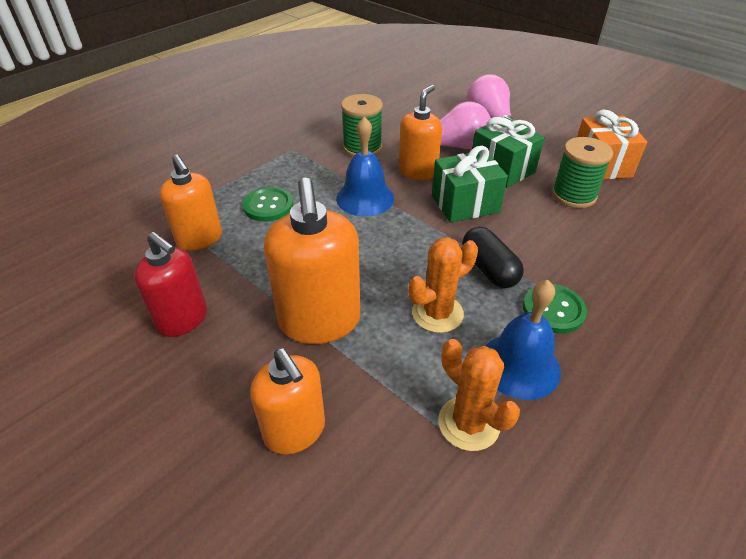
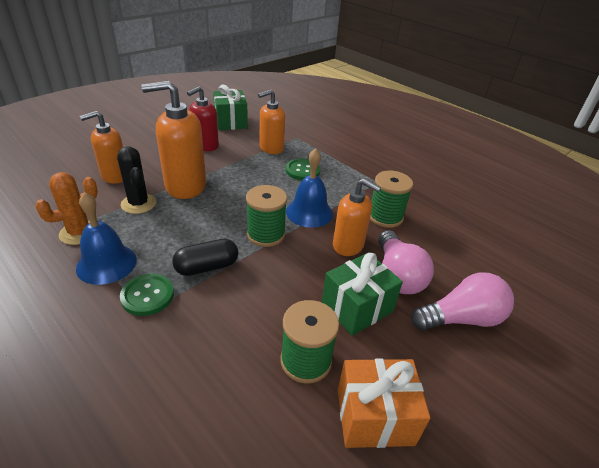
camera: 90 degrees right, 5 degrees down
(377, 368) = (138, 204): none -> black cactus
(416, 229) = (266, 234): none -> green spool
(437, 313) = (171, 233): orange cactus -> none
(465, 204) = (297, 268): green gift -> green gift (230, 122)

